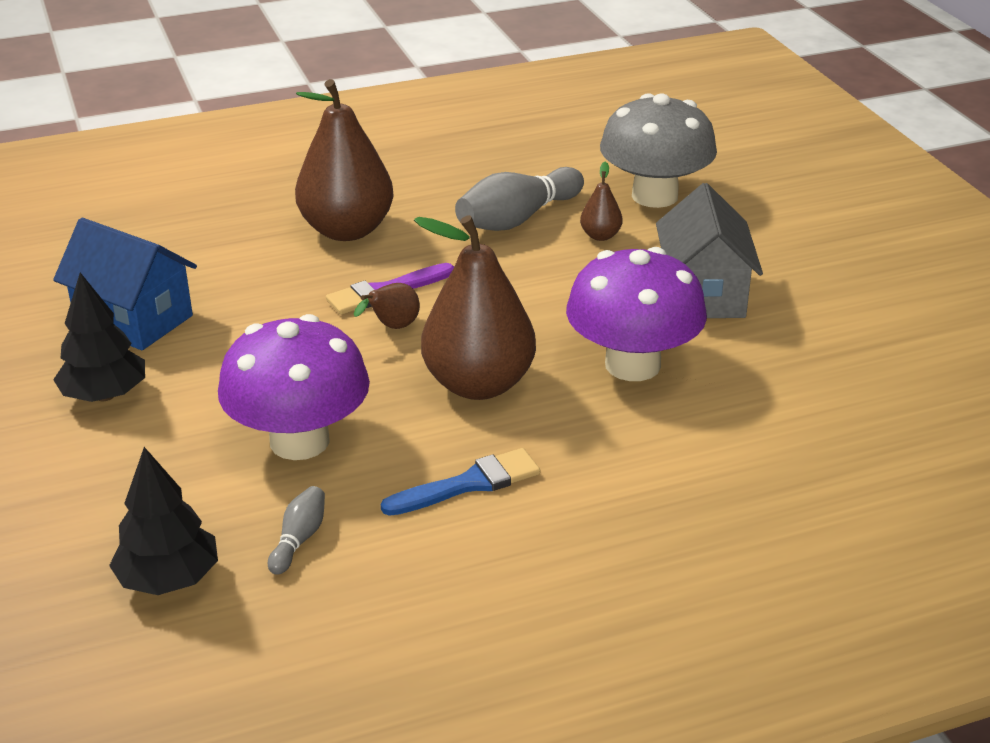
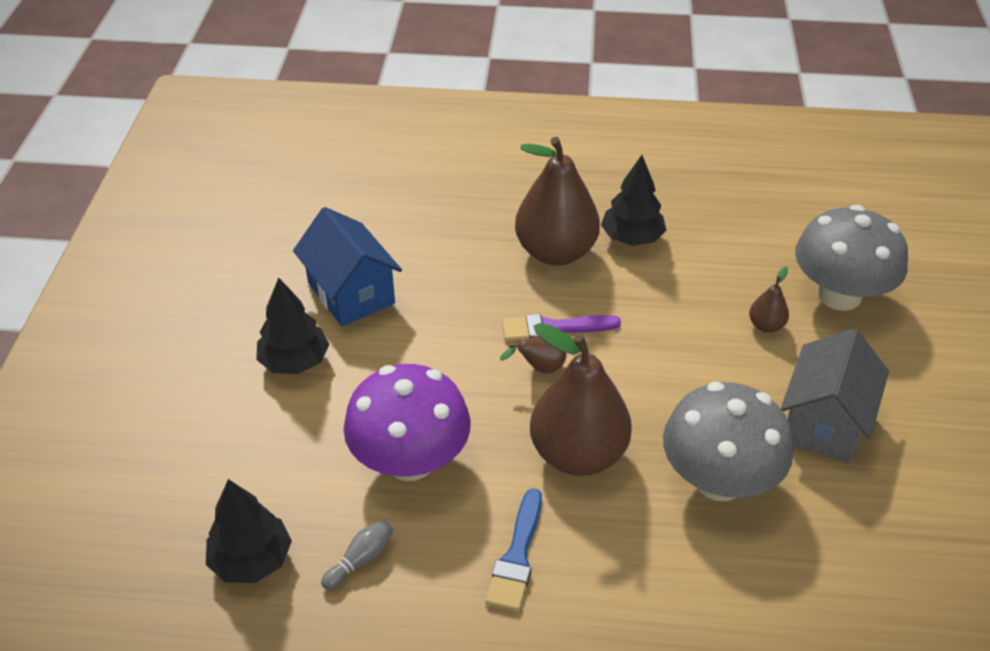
camera: 25 degrees right, 10 degrees up
(420, 200) = (631, 238): none -> black tree
(469, 484) = (517, 556): blue brush -> blue brush turned 105 degrees clockwise
(517, 219) = (703, 284): grey bowling pin -> none
(632, 365) = (718, 480): purple mushroom -> grey mushroom

